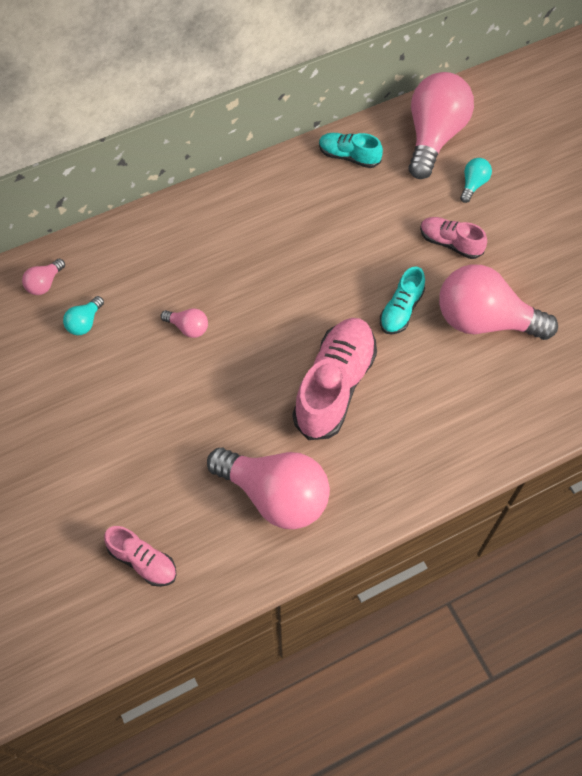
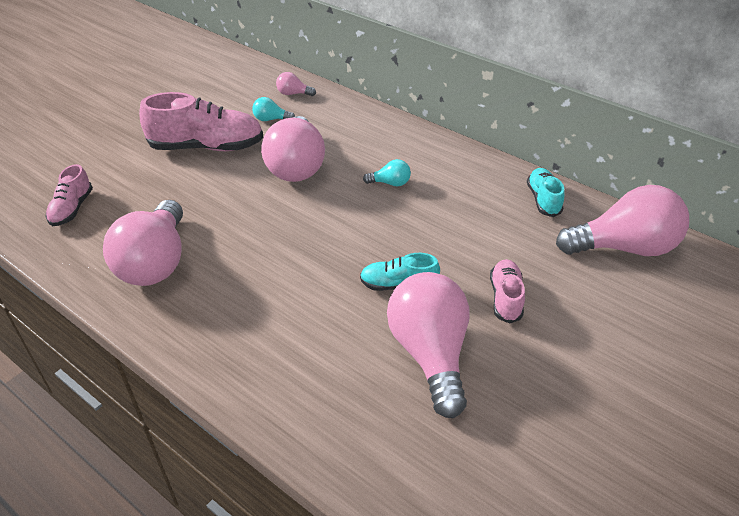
camera: 65 degrees right, 20 degrees down
(188, 327) = (296, 166): pink light bulb -> pink light bulb, size x2.34
(334, 386) = (286, 265): pink shoe -> pink shoe (207, 147)
(473, 184) = (594, 294): turquoise light bulb -> turquoise light bulb (390, 183)

